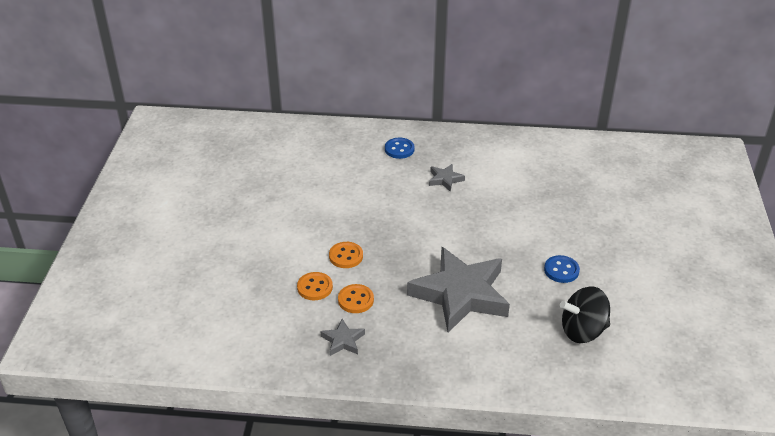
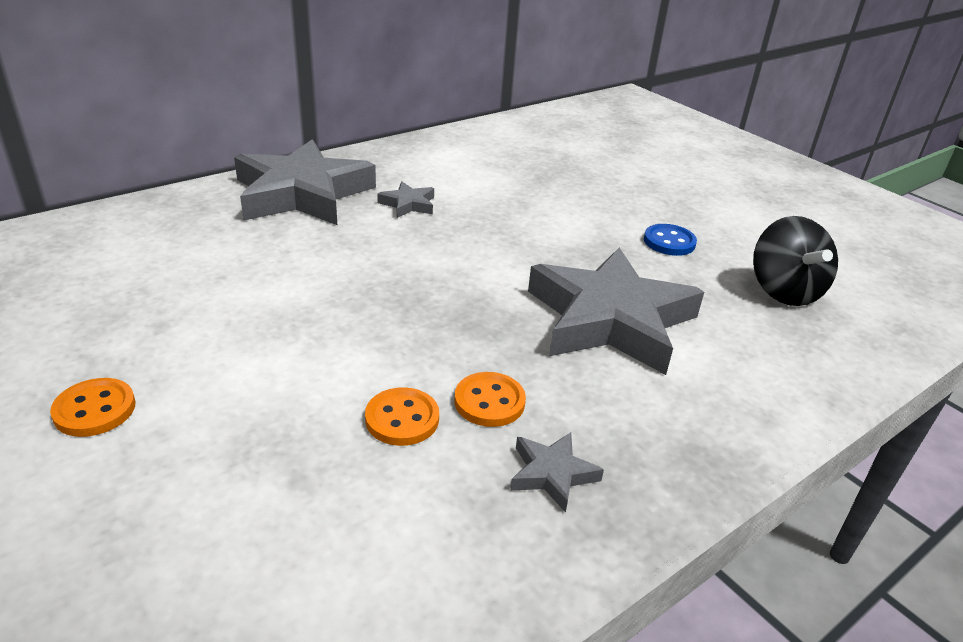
camera: 45 degrees left, 5 degrees down
(346, 256) = (394, 349): orange button -> orange button (95, 410)
(399, 149) = (302, 194): blue button -> grey star
(583, 331) = (784, 291): black spinning top -> black spinning top turned 45 degrees counterclockwise

